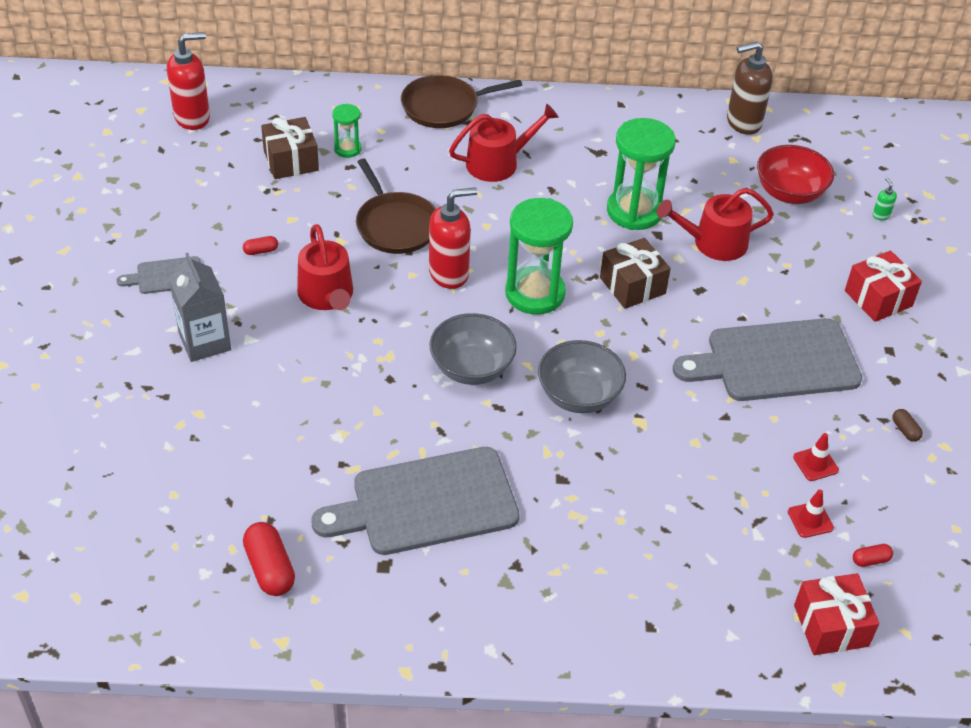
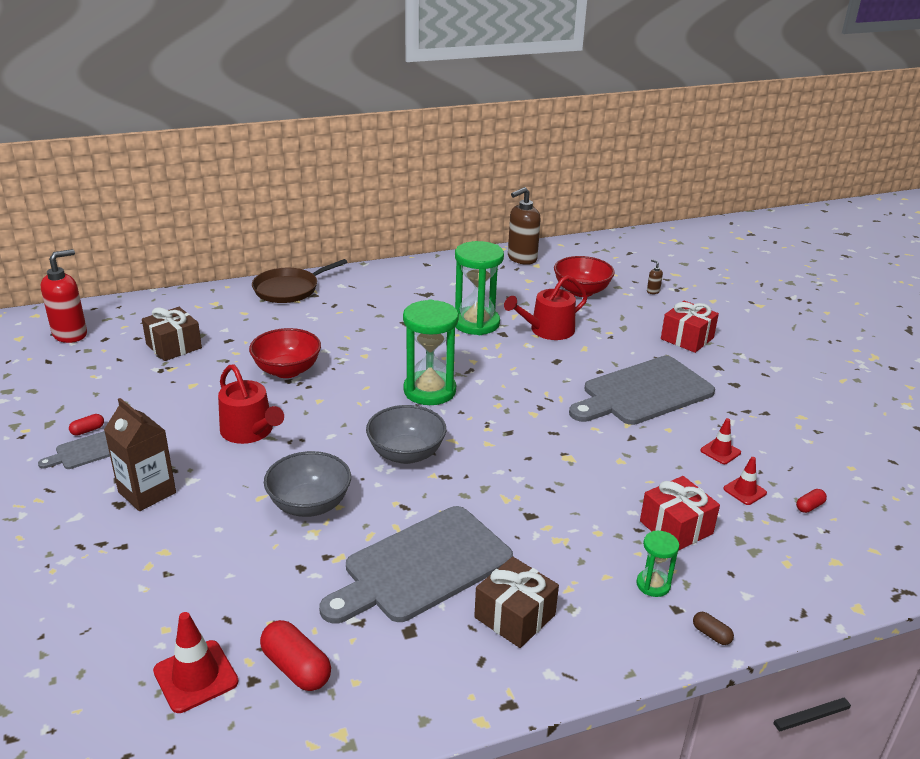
camera: 20 degrees left, 15 degrees down
(183, 548) = (196, 676): none -> red traffic cone
(205, 342) = (147, 492): grey carton -> brown carton
(261, 251) = (173, 413): red capsule -> red capsule (87, 430)
(347, 149) = (220, 329): green hourglass -> green hourglass (653, 584)
(395, 225) = (287, 370): brown pan -> red bowl
(449, 273) = (350, 393): red soap dispenser -> none
(498, 163) = (352, 314): red watering can -> none
(579, 396) = (507, 452): grey bowl -> grey bowl (309, 505)
(632, 285) = (504, 369): brown gift -> brown gift (514, 616)
(831, 625) = (816, 563): red gift -> red gift (676, 527)
(881, 215) = (653, 291): green soap dispenser -> brown soap dispenser
(905, 430) = (767, 413): brown capsule -> brown capsule (711, 634)

